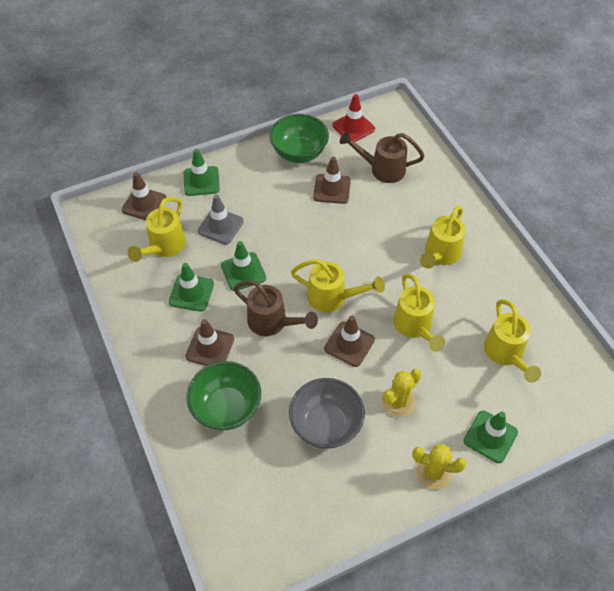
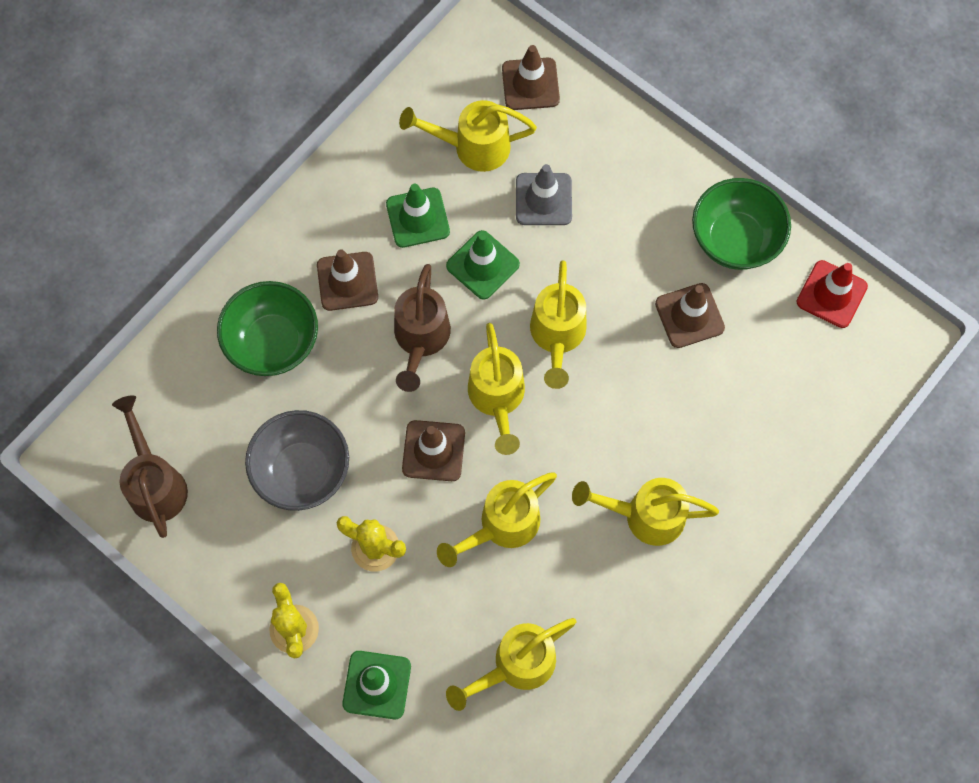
camera: 65 degrees right, 15 degrees up
(201, 181) = (609, 135): green traffic cone -> none
(310, 253) = (557, 336): none -> yellow watering can
(382, 169) = (767, 371): brown watering can -> brown watering can (155, 483)

